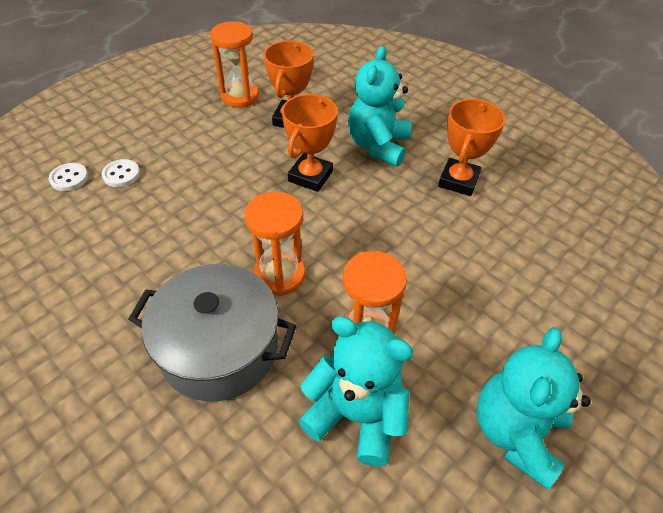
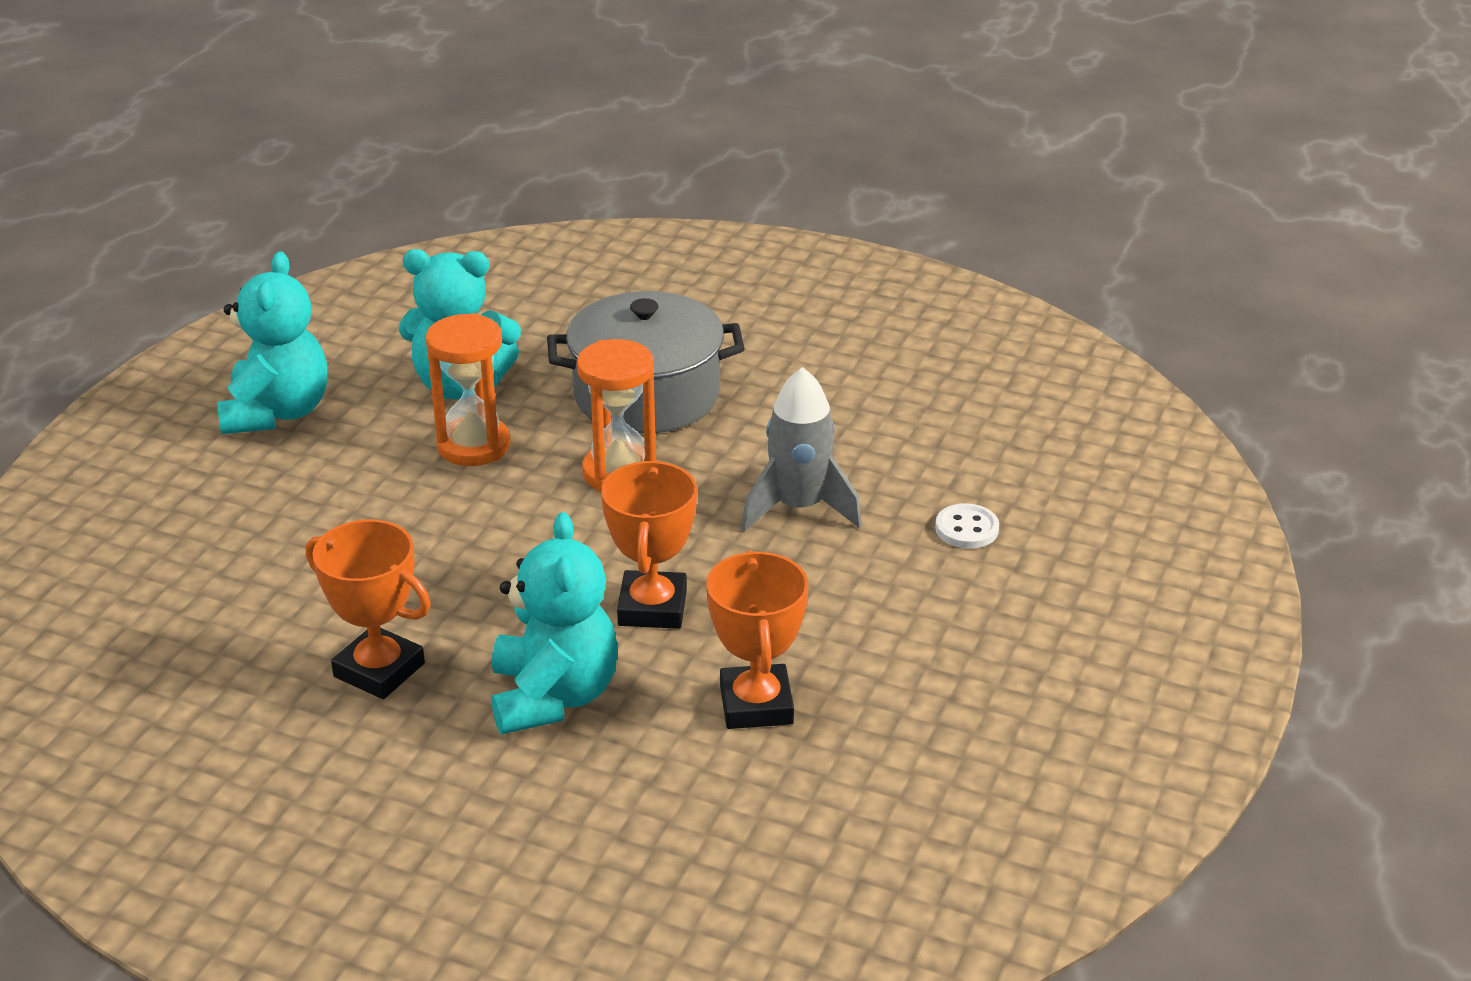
camera: 160 degrees right, 15 degrees down
(69, 178) = (1039, 503): white button -> none
(193, 214) = (799, 507): none -> grey rocket
(240, 96) = (901, 725): orange hourglass -> none
(458, 181) = (379, 670): orange trophy -> orange trophy turned 60 degrees counterclockwise

